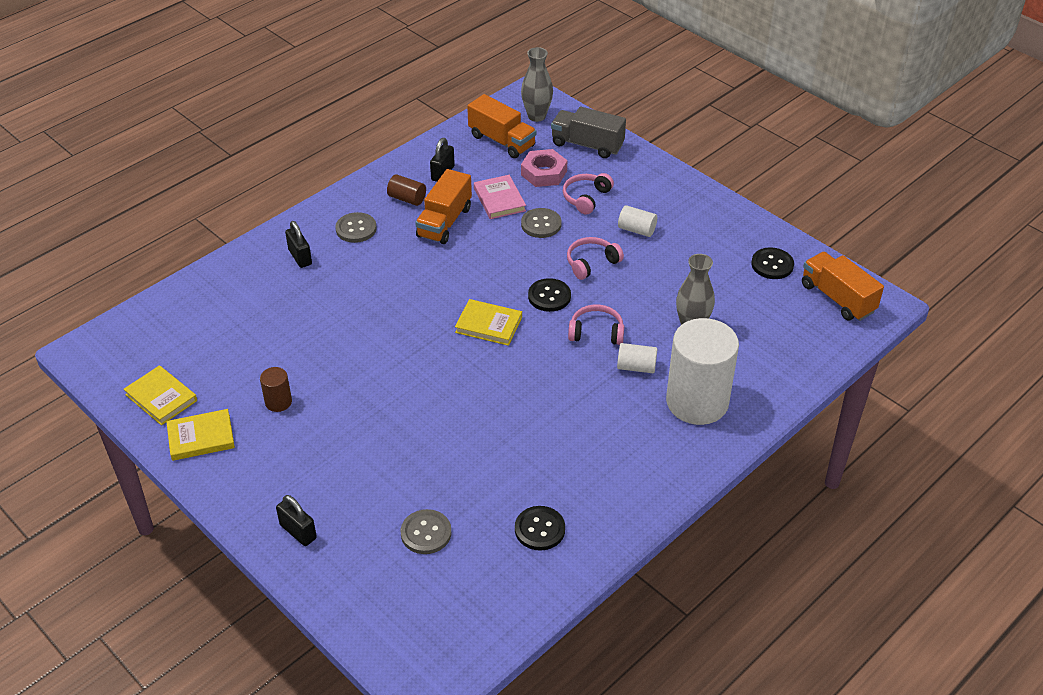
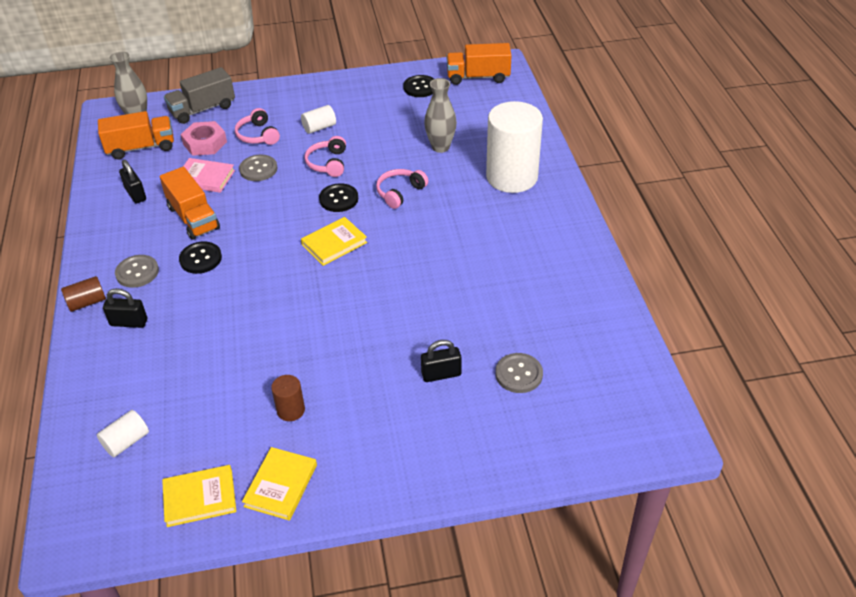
camera: 55 degrees left, 0 degrees up
(298, 532) = (453, 458): black padlock -> black padlock (441, 374)
(407, 199) = (139, 227): brown cylinder -> brown cylinder (87, 302)
(539, 529) = (565, 307): black button -> black button (200, 259)
(636, 367) = (452, 189): white cylinder -> white cylinder (126, 441)

